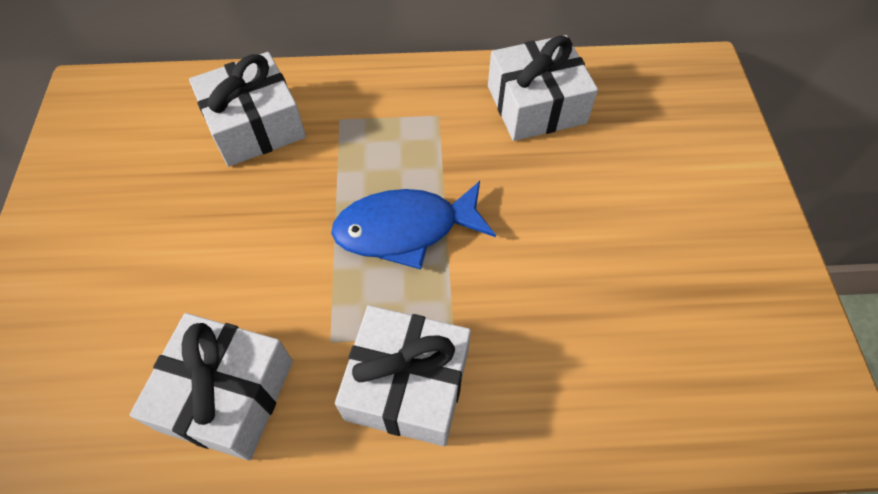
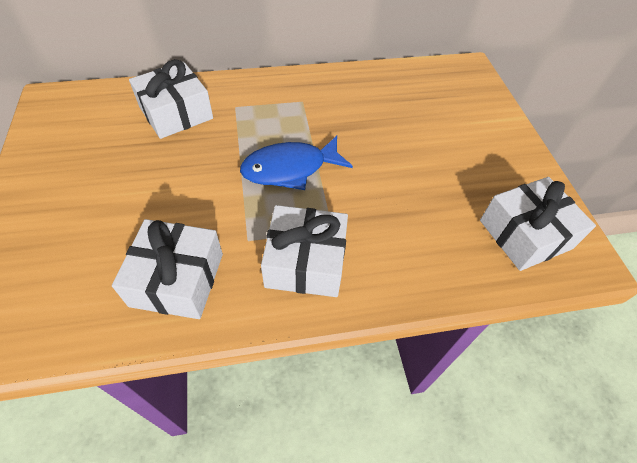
camera: 10 degrees left, 5 degrees down
(536, 104) = (366, 92): white gift -> white gift (525, 234)

